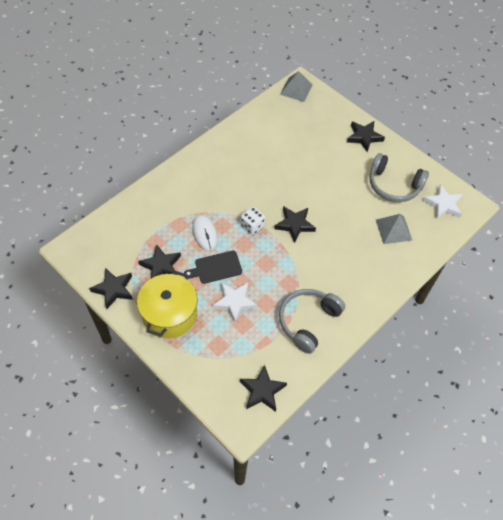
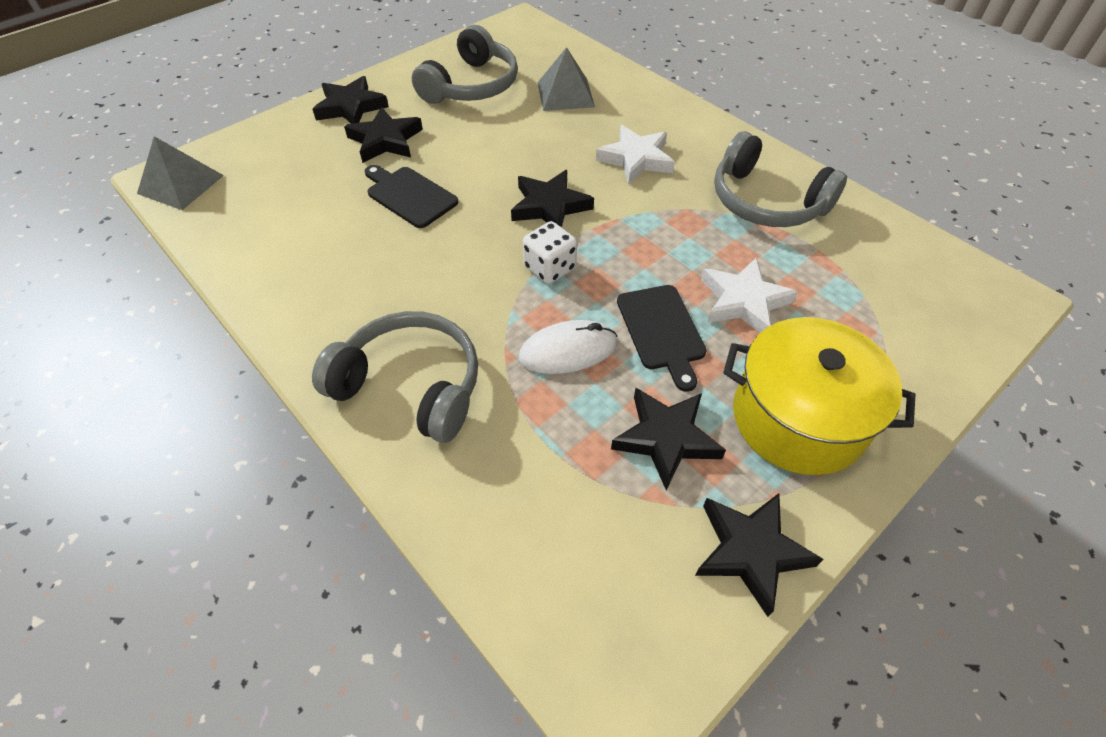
camera: 85 degrees left, 5 degrees down
(186, 183) = (410, 386): none -> grey headphones
(262, 391) = (926, 267): black star -> black star (385, 140)
(297, 169) = (409, 195): none -> black cutting board
(443, 204) = (518, 44): white star -> white star (636, 159)

